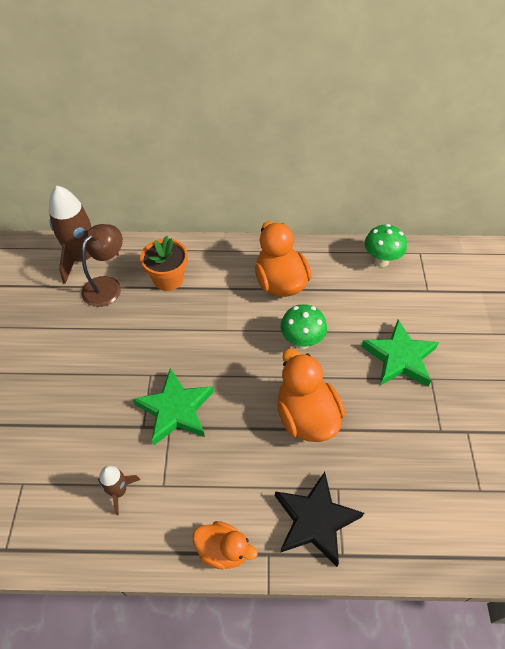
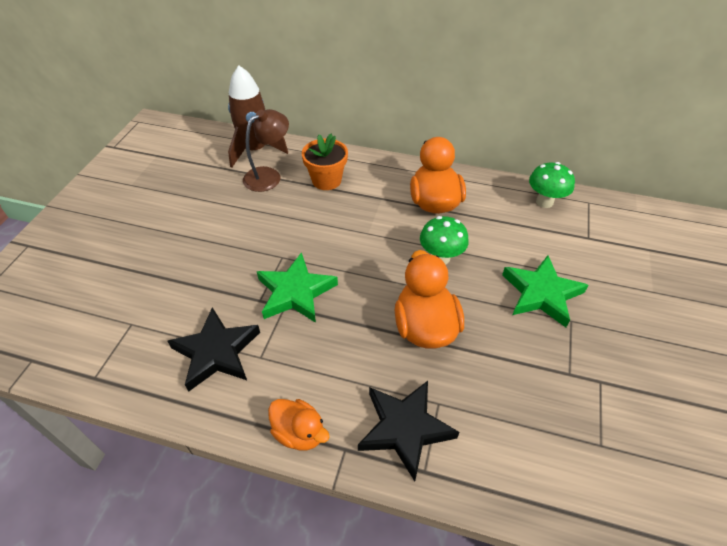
camera: 15 degrees right, 5 degrees down
(119, 491) = (216, 352): brown rocket -> black star

